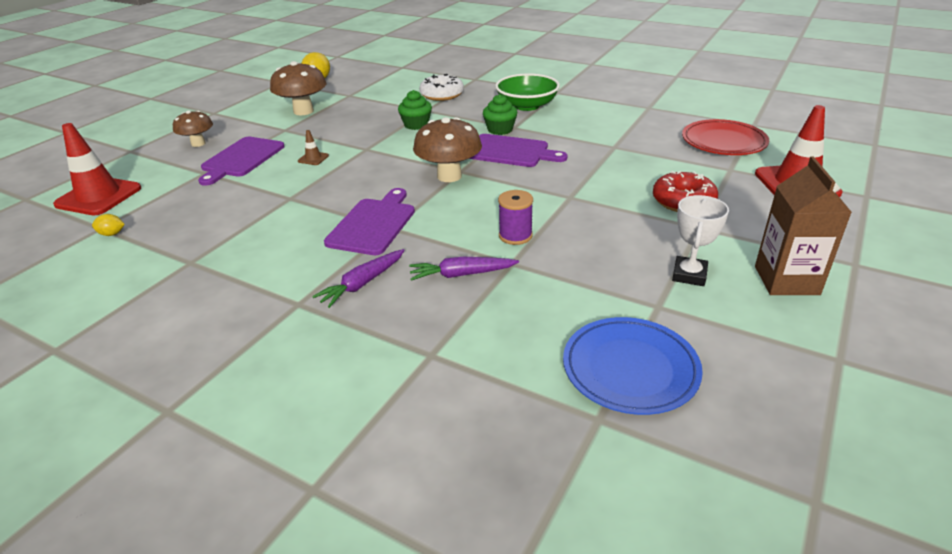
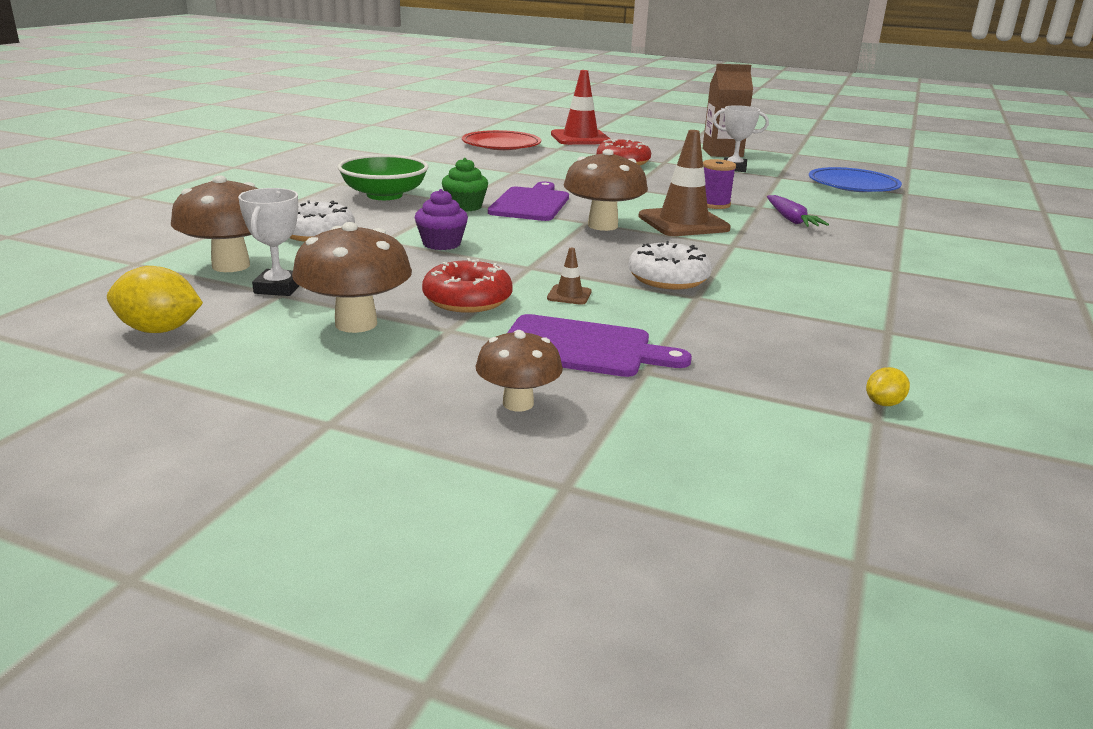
camera: 100 degrees left, 10 degrees down
(98, 196) = (786, 457): red traffic cone -> none
(112, 234) = (883, 403): yellow lemon -> yellow lemon turned 60 degrees clockwise
(320, 133) = (467, 300): none -> red donut
(326, 191) = (668, 278): none -> white donut
(357, 94) = (278, 288): none -> white trophy
(362, 284) = (840, 250): purple carrot -> none
(373, 224) = (731, 252): purple cutting board -> none
(392, 83) = (231, 266): none -> brown mushroom
(416, 125) = (441, 244): green cupcake -> purple cupcake
(454, 212) = (683, 223): none -> brown traffic cone

